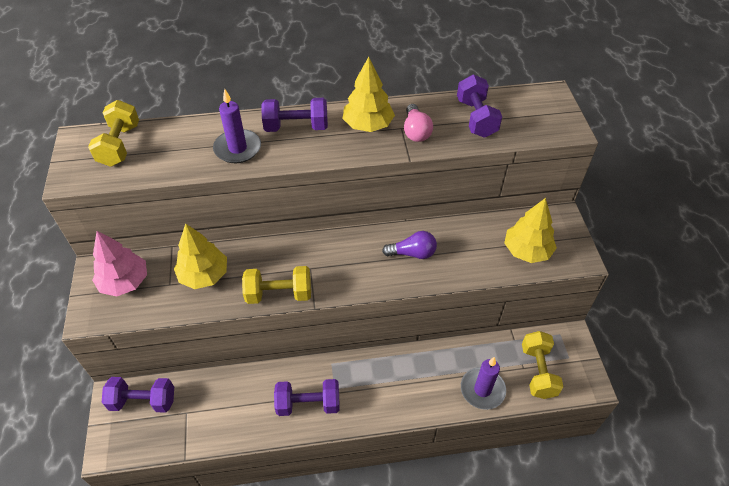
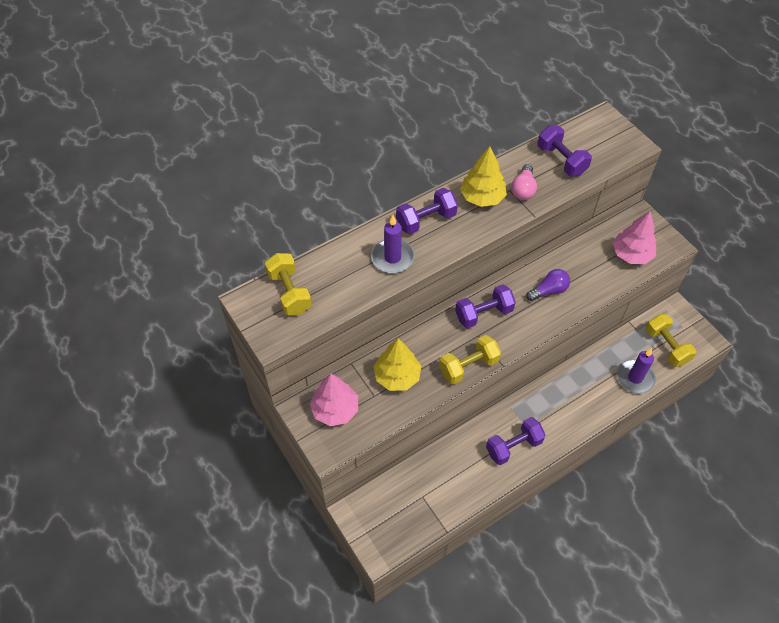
camera: 25 degrees left, 5 degrees up
(143, 401) = (380, 504): purple dumbbell -> purple dumbbell (483, 314)
(416, 131) = (523, 189): pink light bulb -> pink light bulb turned 45 degrees clockwise
(527, 251) = (631, 254): yellow tree -> pink tree

